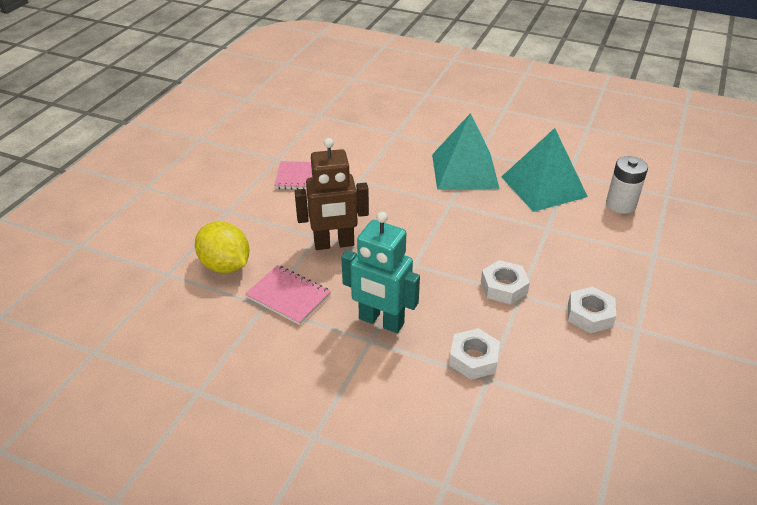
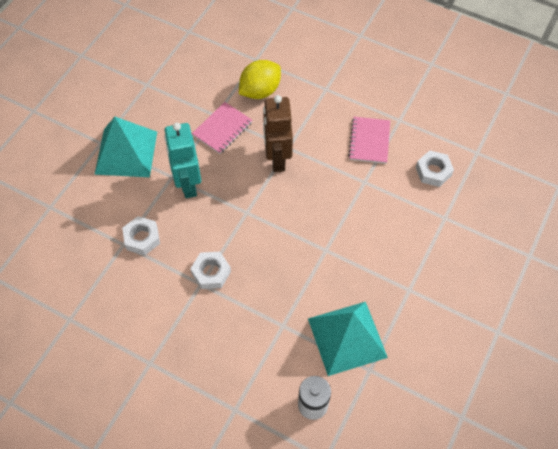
camera: 95 degrees right, 20 degrees up
(381, 321) = (188, 184): turquoise robot -> turquoise robot turned 45 degrees counterclockwise
(464, 171) = (376, 270): turquoise pyramid -> turquoise pyramid (126, 152)
(589, 315) = (170, 330): white nut -> white nut (433, 171)

